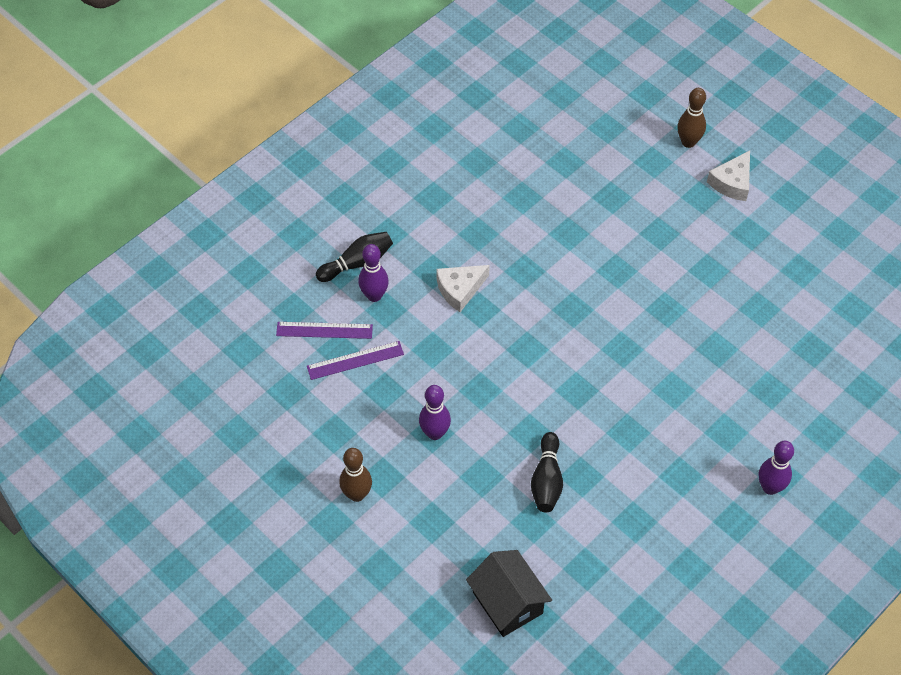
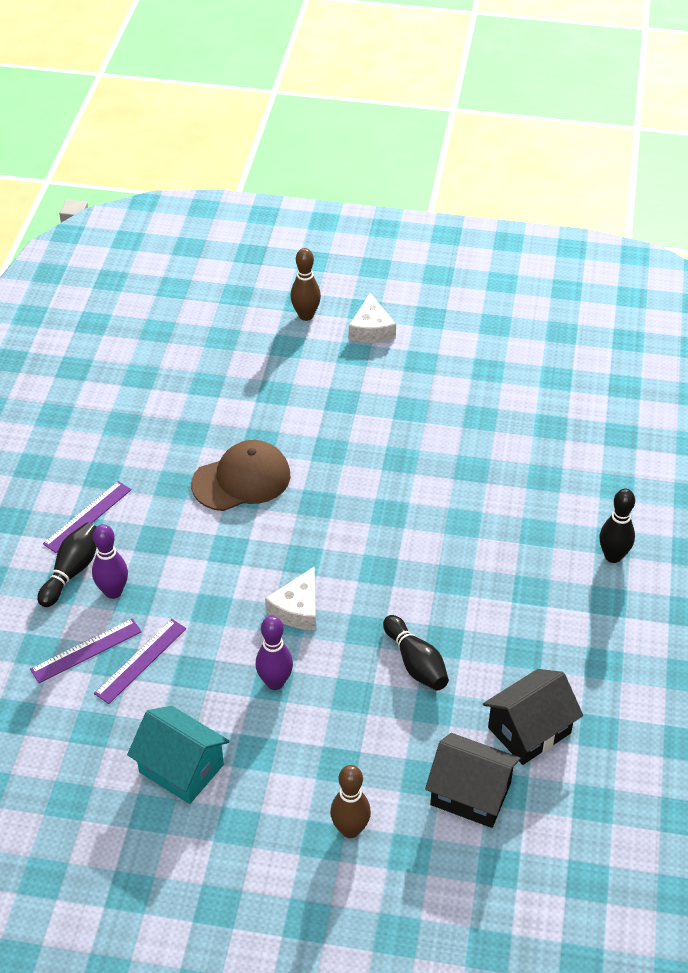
camera: 35 degrees left, 10 degrees down
(324, 457) = (181, 768): none -> turquoise house
(357, 494) = (243, 784): brown bowling pin -> brown bowling pin (350, 829)
(398, 225) = (87, 516): none -> purple ruler
(460, 289) = (195, 542): white cheese -> white cheese (297, 609)
(531, 258) = (241, 480): none -> brown cap
(589, 583) = (529, 730): none -> black house
(770, 487) = (613, 556): purple bowling pin -> black bowling pin

